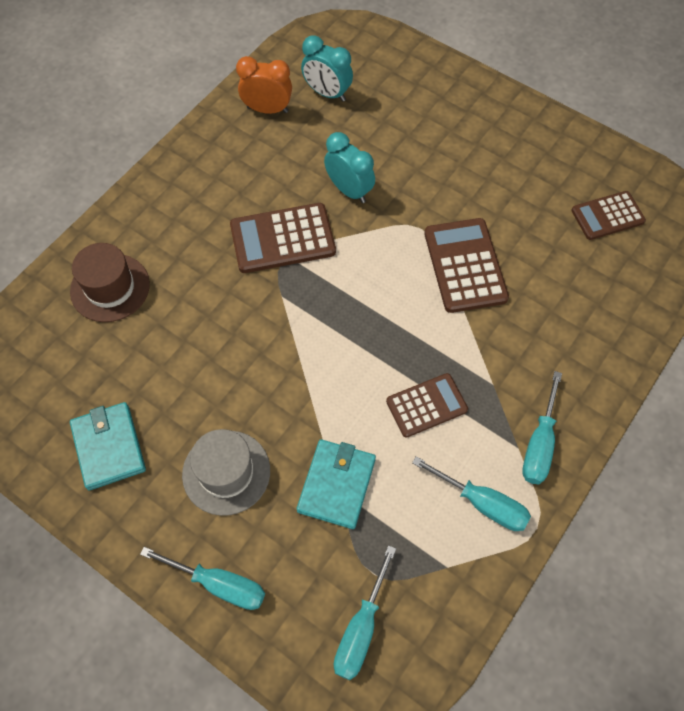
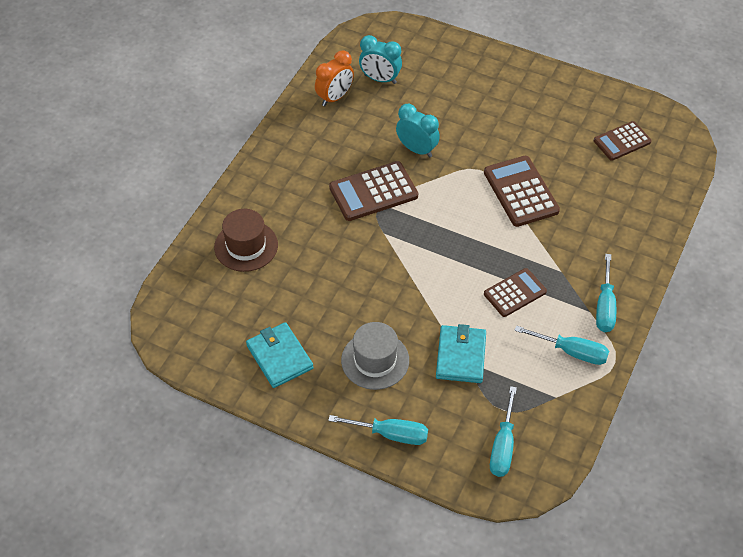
camera: 10 degrees left, 10 degrees down
(267, 109) = (335, 97): orange clock -> orange clock turned 135 degrees clockwise

